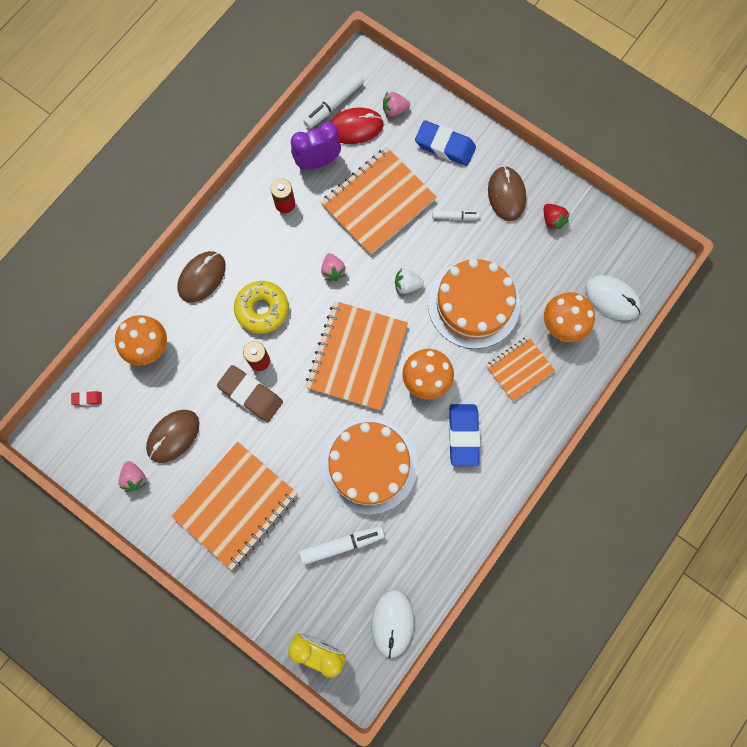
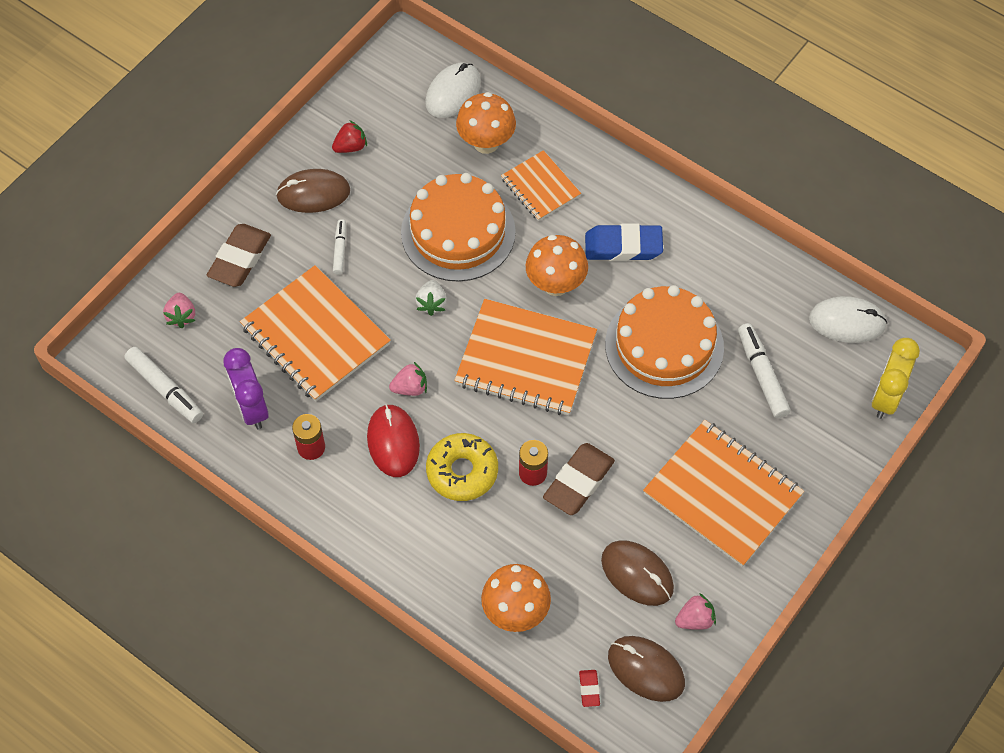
camera: 90 degrees left, 15 degrees down
(202, 277) = (415, 549): brown mouse -> brown mouse (646, 669)
(355, 127) = (203, 363): red mouse -> red mouse (393, 442)
(445, 146) = (240, 259): blue eraser -> brown eraser

